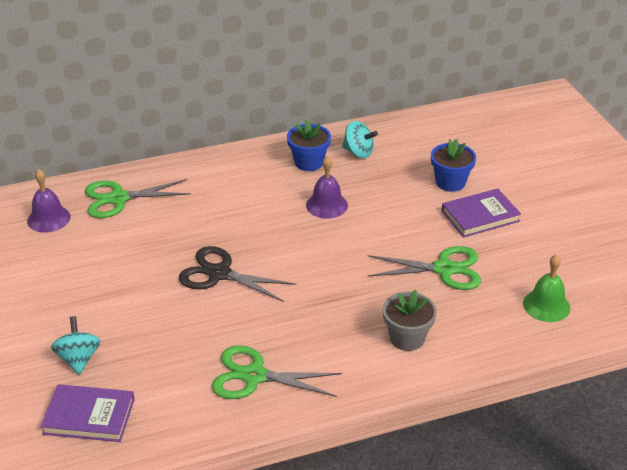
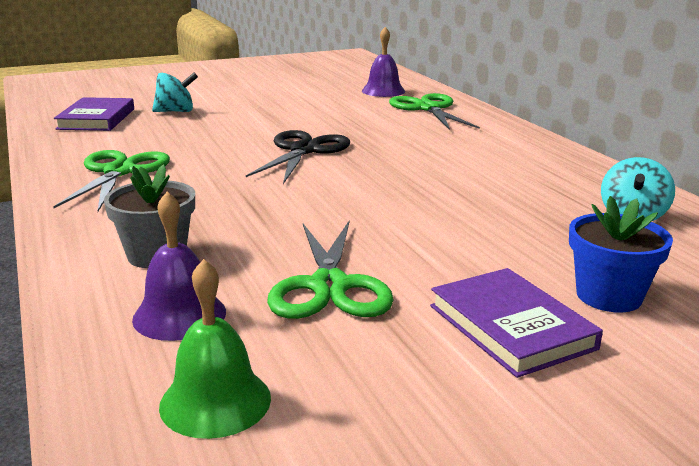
camera: 85 degrees right, 15 degrees down
(309, 162) = (572, 185): blue flower pot -> none
(326, 205) = (471, 198): purple bell -> purple bell (179, 315)

